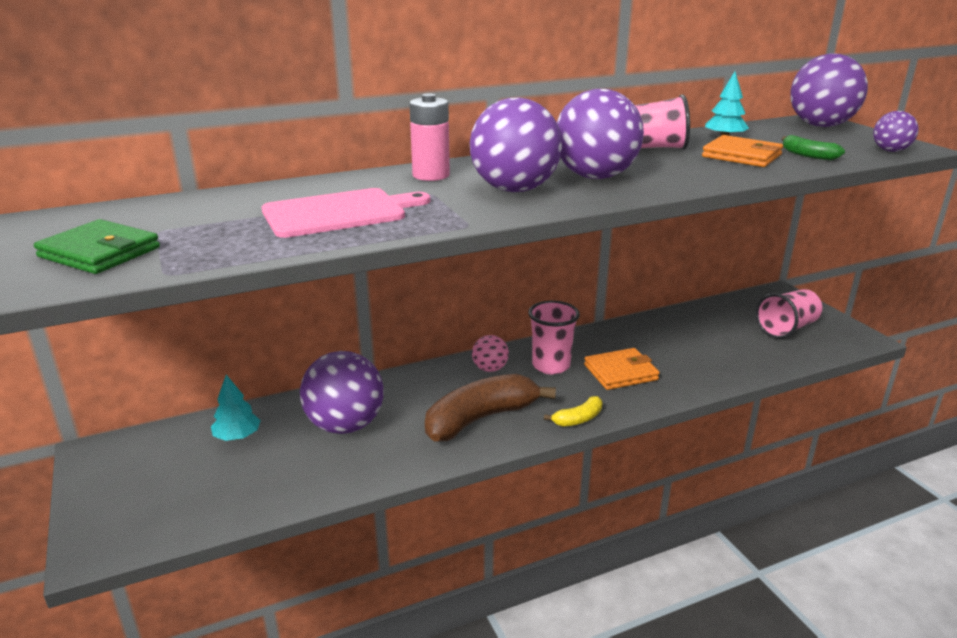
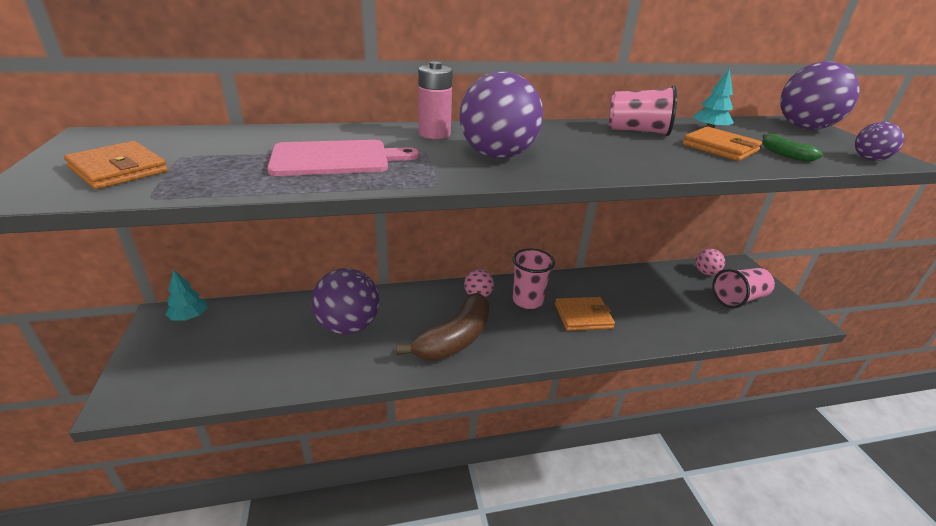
camera: 10 degrees right, 5 degrees up
(99, 252) = (118, 169): green wallet -> orange wallet
(237, 436) = (266, 321): turquoise tree -> turquoise tree (189, 317)
(480, 419) = (455, 339): brown banana -> brown banana turned 150 degrees clockwise
(578, 419) = (534, 354): yellow banana -> none
(595, 177) = (575, 152): purple ball -> none
(744, 306) = (705, 272): none -> pink ball

